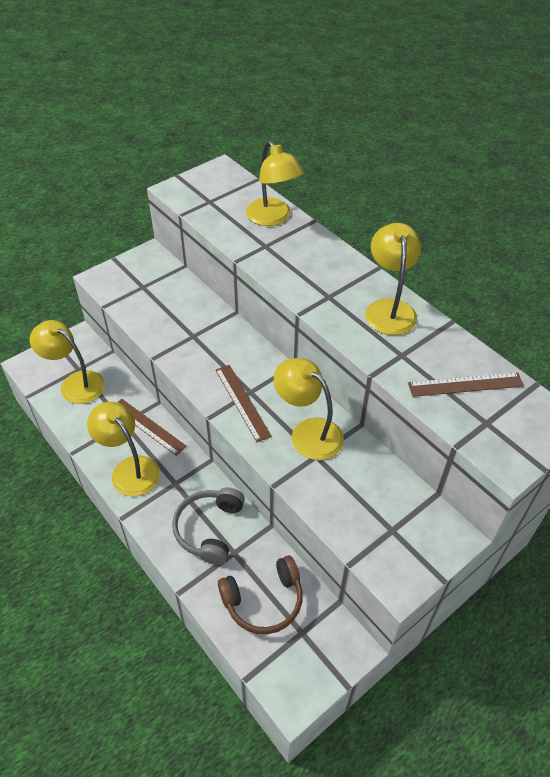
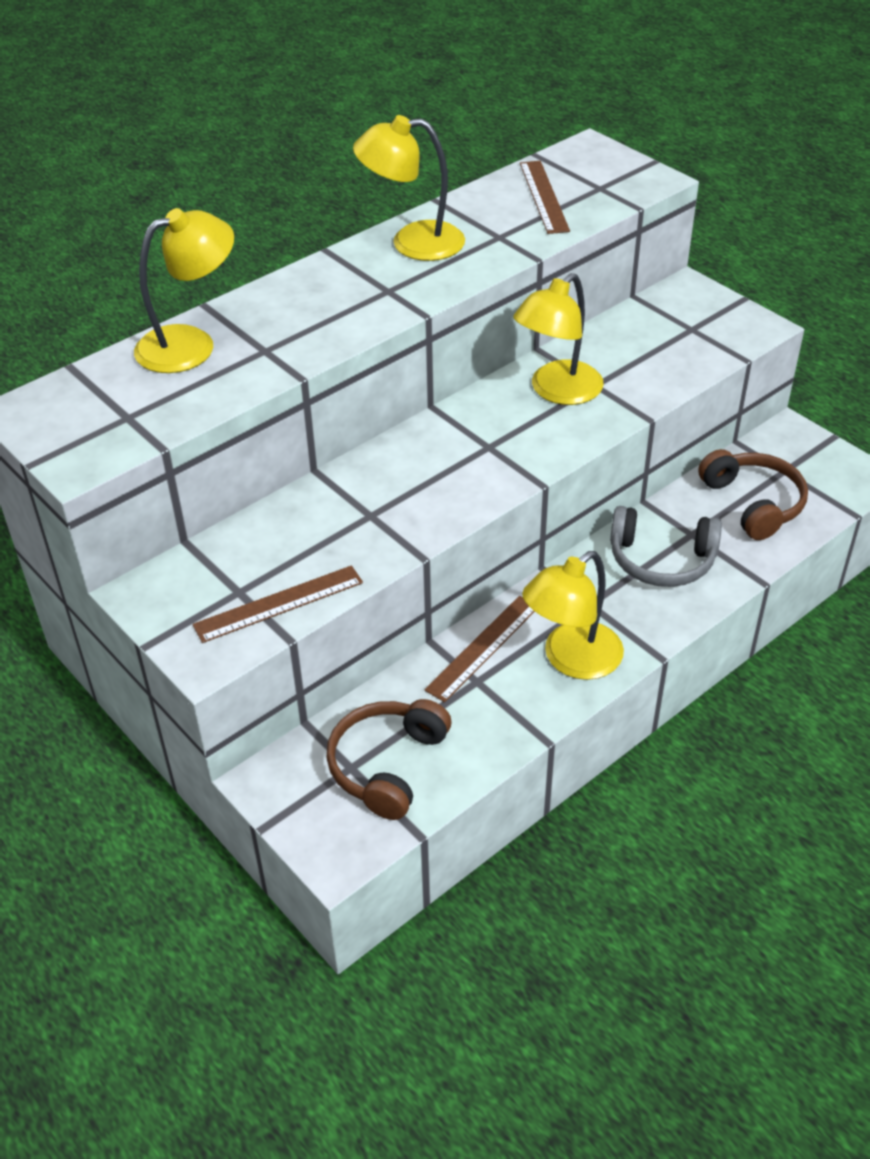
camera: 90 degrees left, 5 degrees down
(75, 383) = (387, 765): yellow lamp -> brown headphones
(242, 402) = (510, 453): brown ruler -> brown ruler (279, 603)

